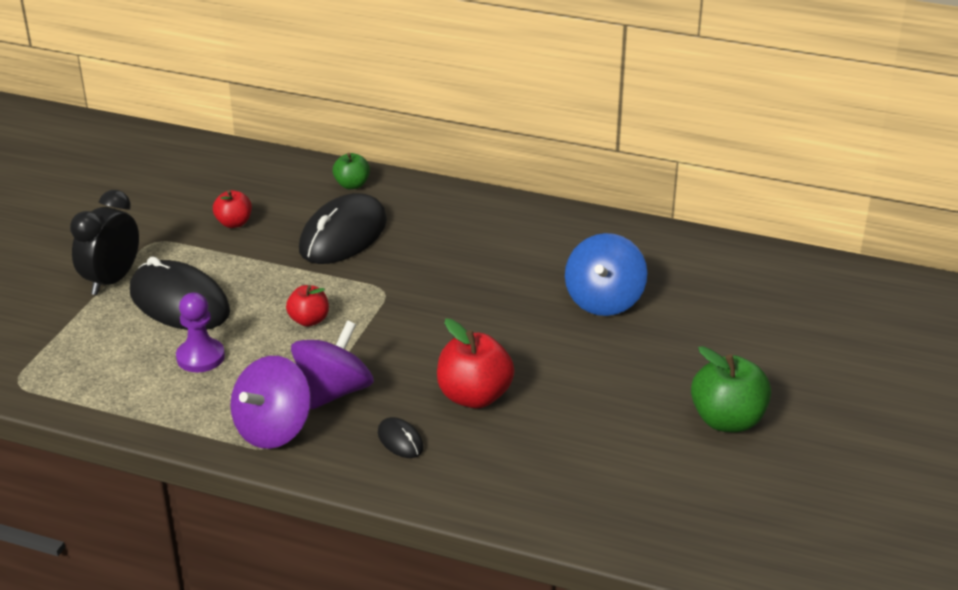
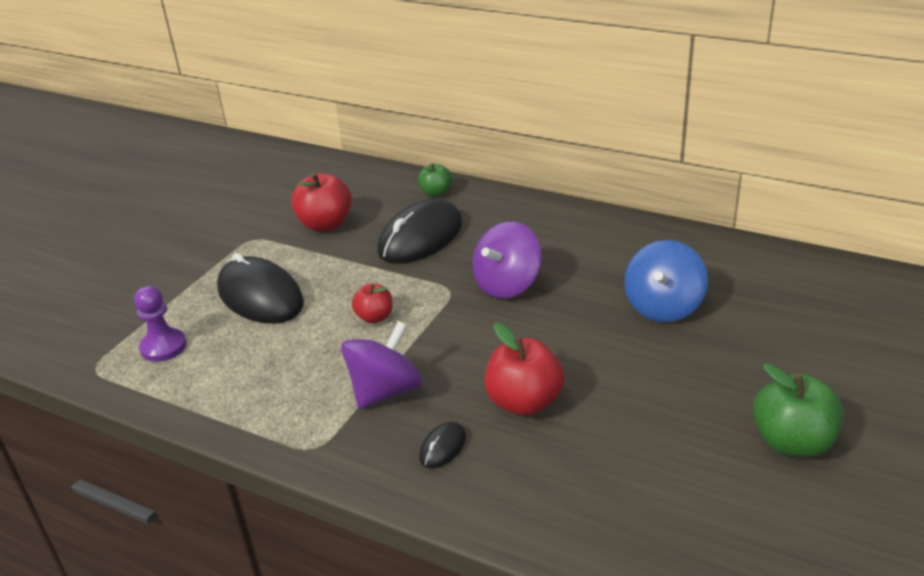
camera: 10 degrees right, 0 degrees up
(112, 280) = (206, 274): black clock -> none
(200, 357) = (266, 350): purple pawn -> purple pawn (163, 347)
(234, 223) = (325, 225): red apple -> red apple, size x1.69
(273, 429) = (319, 428): purple spinning top -> purple spinning top (507, 285)
(400, 440) = (442, 447): black mouse -> black mouse turned 60 degrees clockwise

